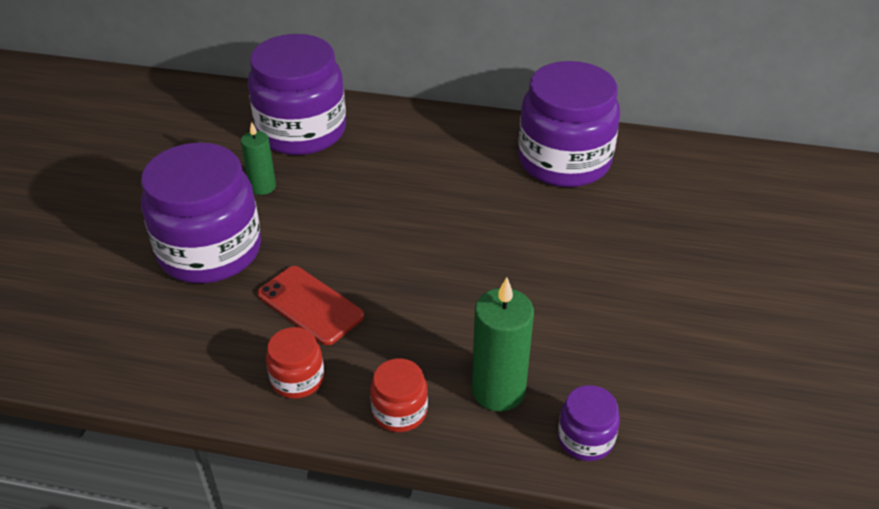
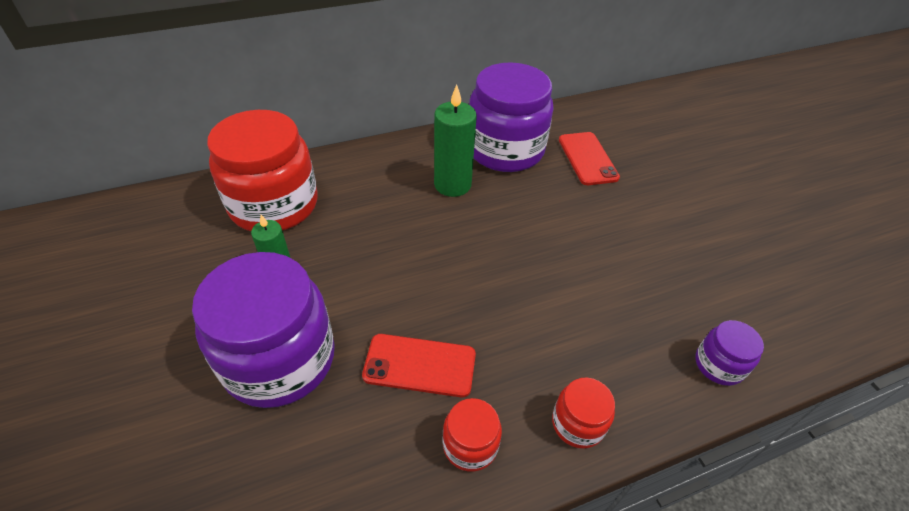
camera: 35 degrees left, 5 degrees up
(301, 131) = (274, 205): purple jar -> red jar
(498, 390) = (629, 359): green candle -> green candle (452, 184)
(649, 202) = (587, 158): none -> red phone

